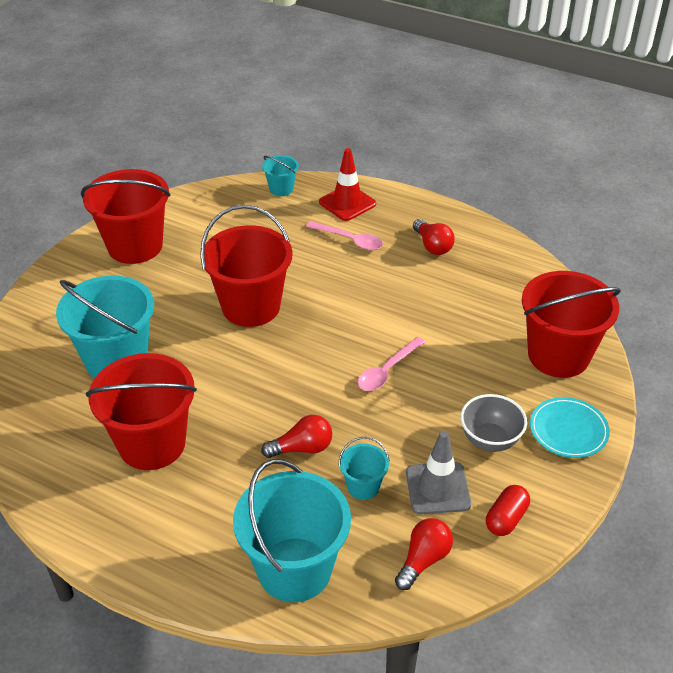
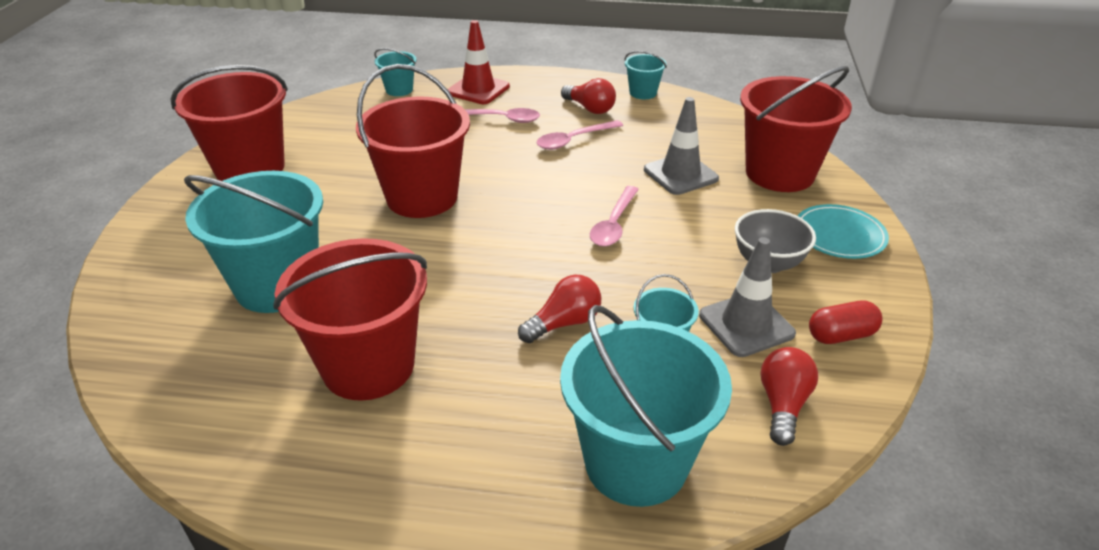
camera: 20 degrees left, 5 degrees down
(400, 277) = (573, 140): none -> pink spoon
(471, 335) = (680, 174): none -> grey traffic cone
(489, 238) = (643, 93): none -> turquoise bucket
(506, 519) = (841, 335): red capsule -> red capsule turned 60 degrees clockwise

